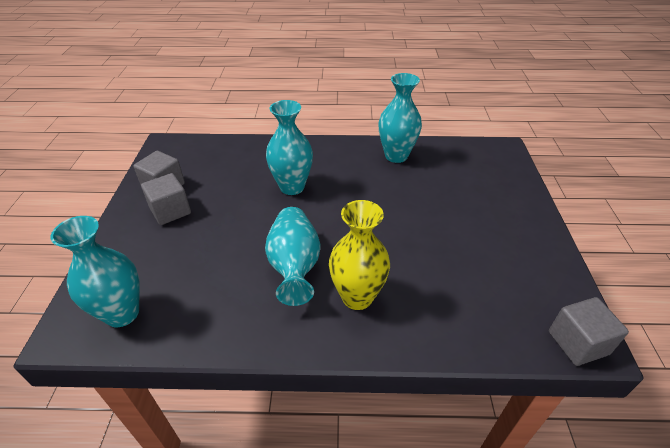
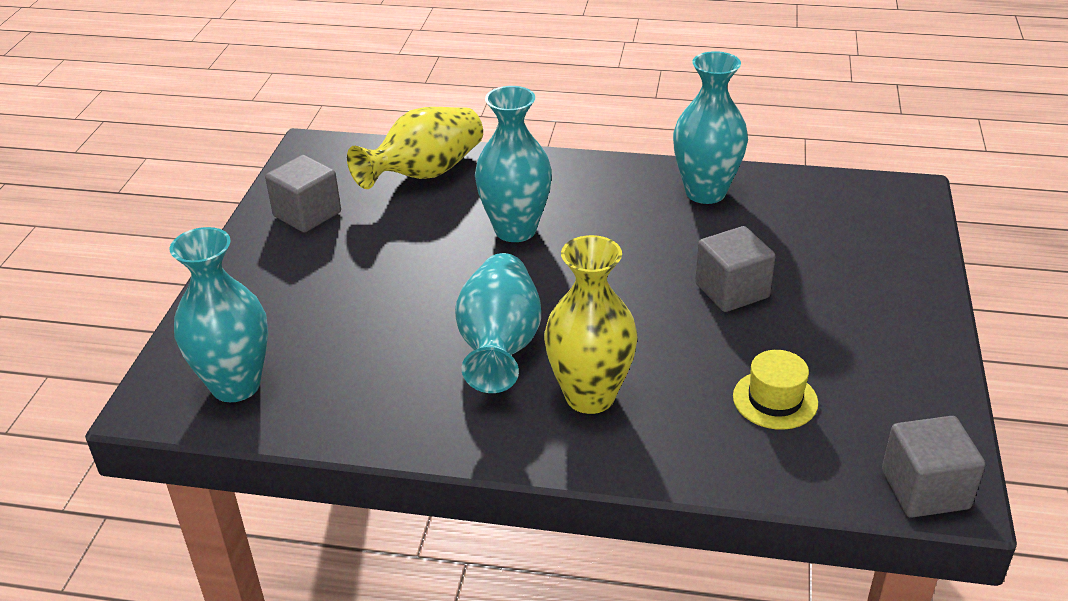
camera: 10 degrees right, 5 degrees down
(170, 211) = (315, 252): grey cube -> grey cube (732, 291)
(233, 156) = (425, 174): none -> yellow vase
(470, 287) = (775, 399): none -> yellow hat

